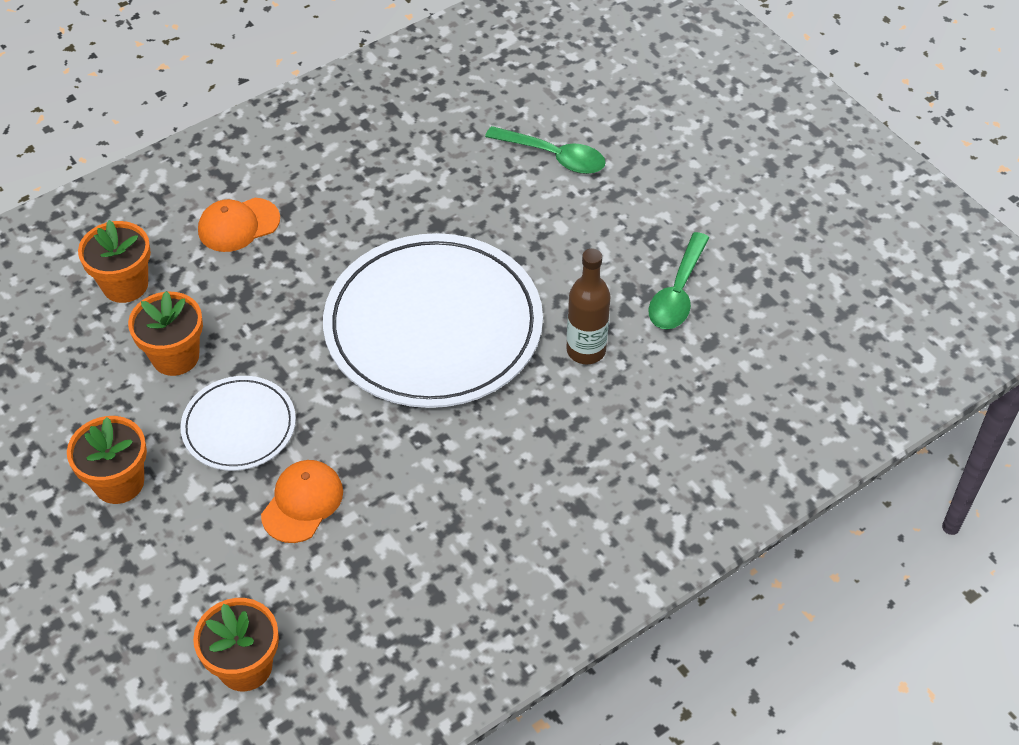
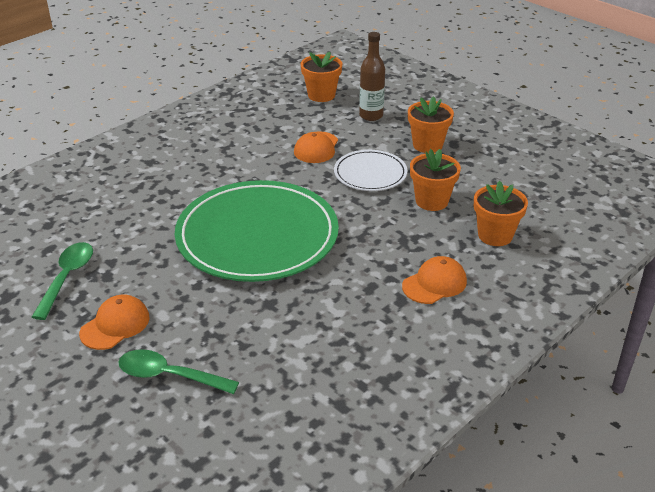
camera: 170 degrees right, 15 degrees down
(433, 326) = (257, 236): white plate -> green plate
(586, 350) = (143, 235): brown bottle -> brown bottle (371, 116)
(613, 220) = (115, 325): none -> orange cap

